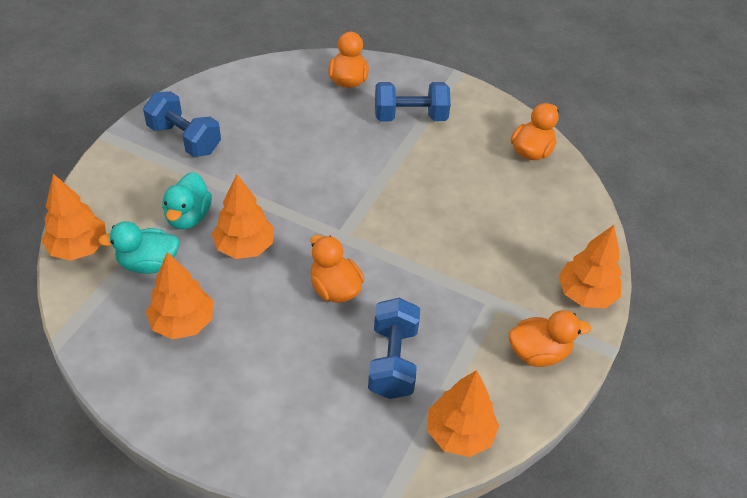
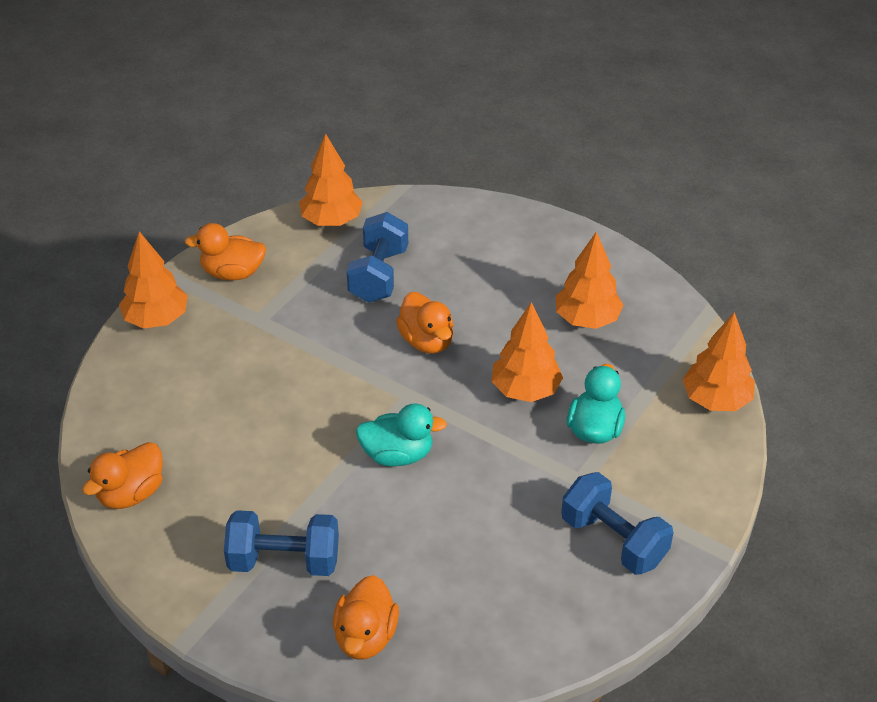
camera: 170 degrees left, 5 degrees down
(148, 263) = (633, 378): turquoise duck -> turquoise duck (397, 455)

